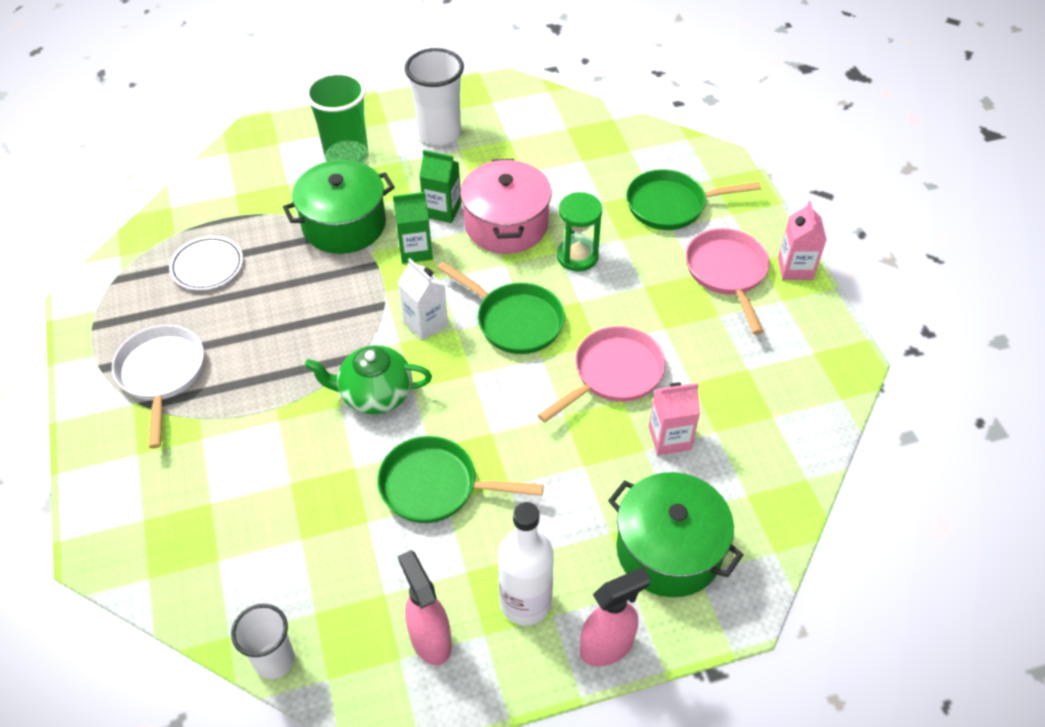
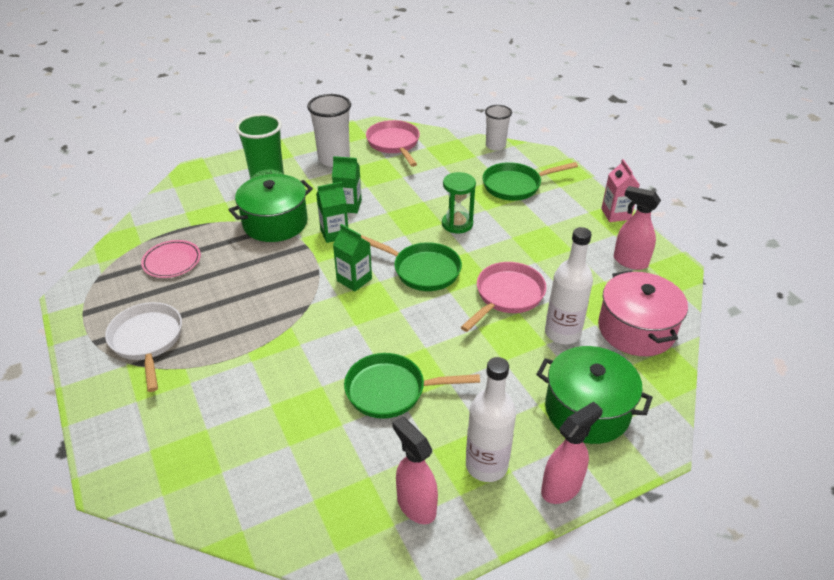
camera: 10 degrees left, 10 degrees down
(207, 266) = (172, 262): white plate -> pink plate
(274, 660) = (286, 543): white cup -> white cup (495, 146)
(375, 394) = (326, 332): green teapot -> none
(425, 323) = (354, 280): white carton -> green carton
(506, 224) = (399, 210): pink pot -> pink pot (636, 329)
(669, 438) = (562, 333): pink carton -> white bottle
(727, 273) = (569, 222): pink pan -> pink pan (394, 144)
(791, 344) = (630, 261): none -> pink spray bottle

